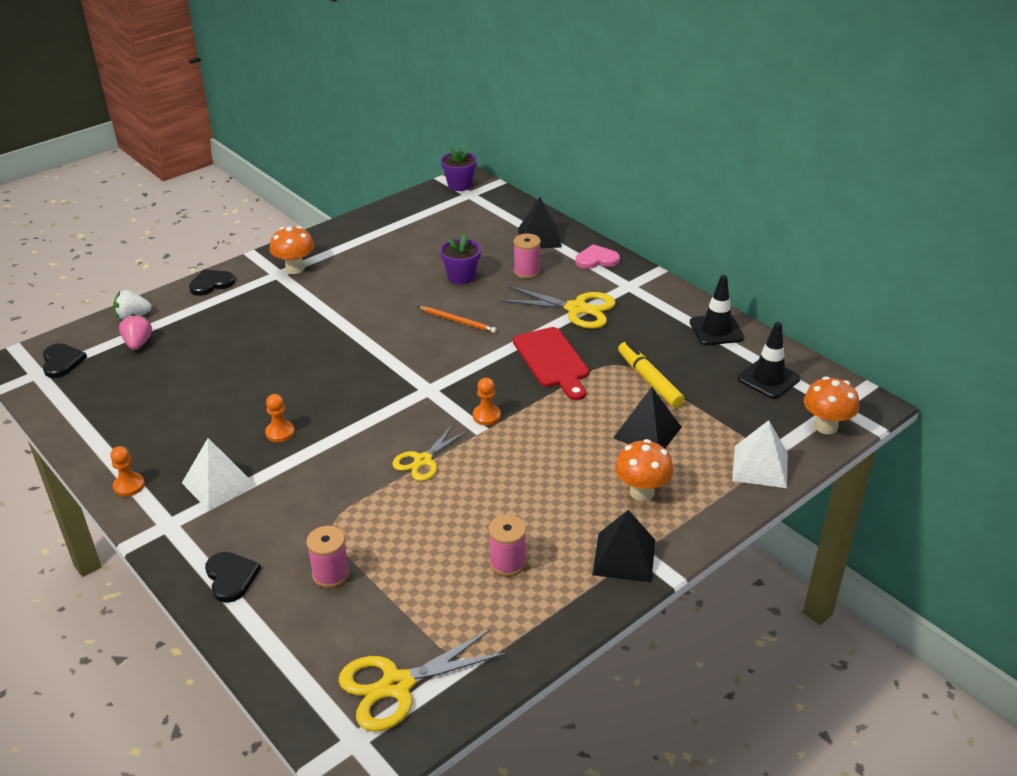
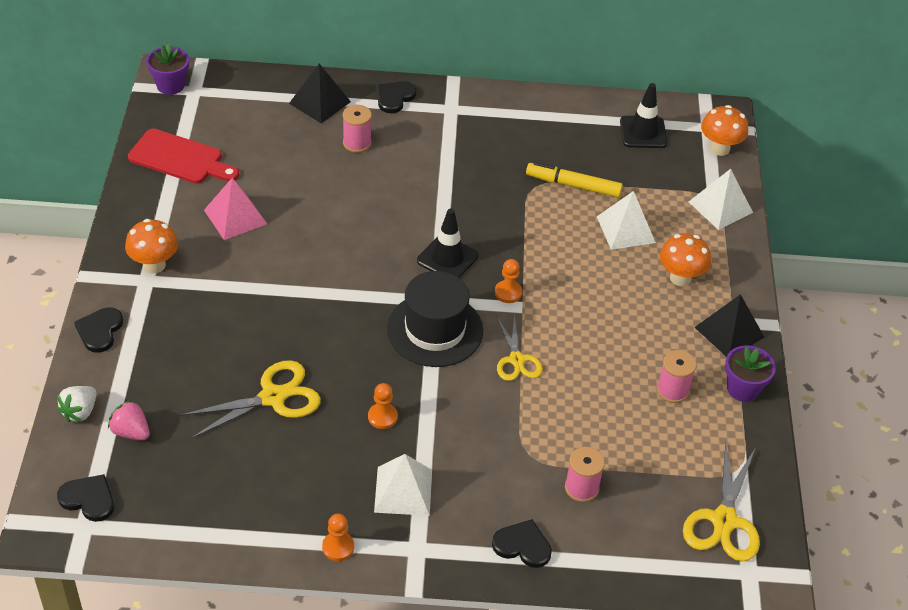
camera: 50 degrees left, 10 degrees up
(382, 270) = (235, 217): none -> pink pyramid
(398, 405) = (435, 330): none -> black hat
(457, 321) = (370, 225): orange pencil -> none
(461, 276) = (312, 181): purple flower pot -> purple flower pot (743, 389)
(552, 361) = (488, 214): red cutting board -> red cutting board (180, 158)
(577, 309) = (443, 155): yellow scissors -> yellow scissors (273, 397)
(596, 259) = (394, 97): pink heart -> black heart
(647, 432) = (626, 229): black pyramid -> white pyramid
(716, 330) = (561, 111): black traffic cone -> black traffic cone (447, 258)

